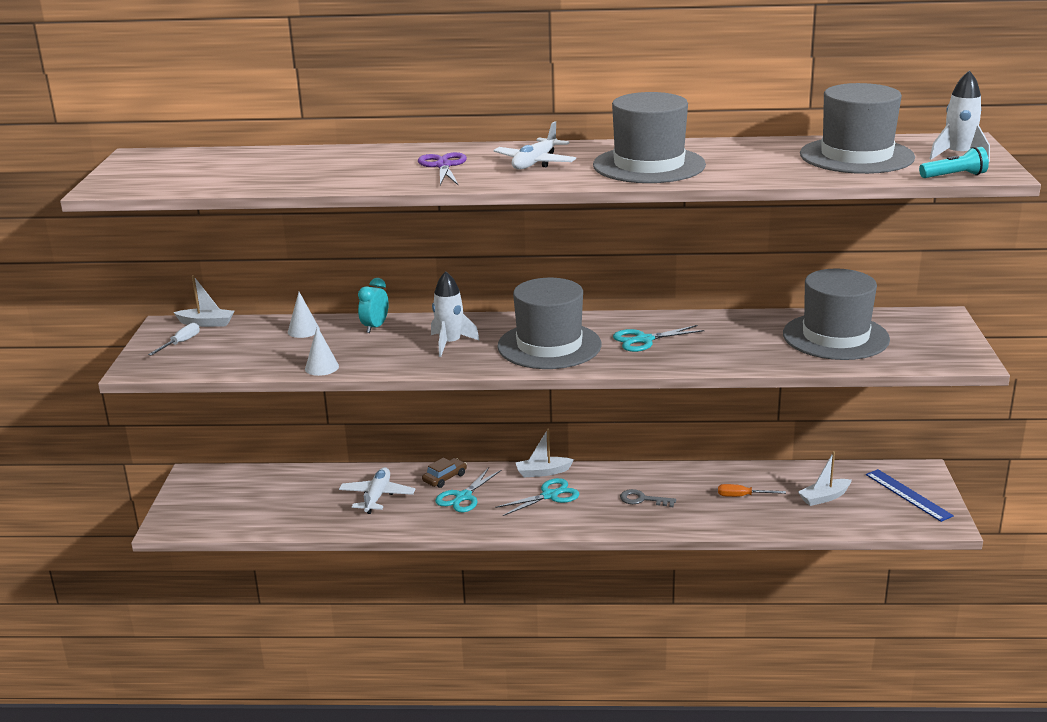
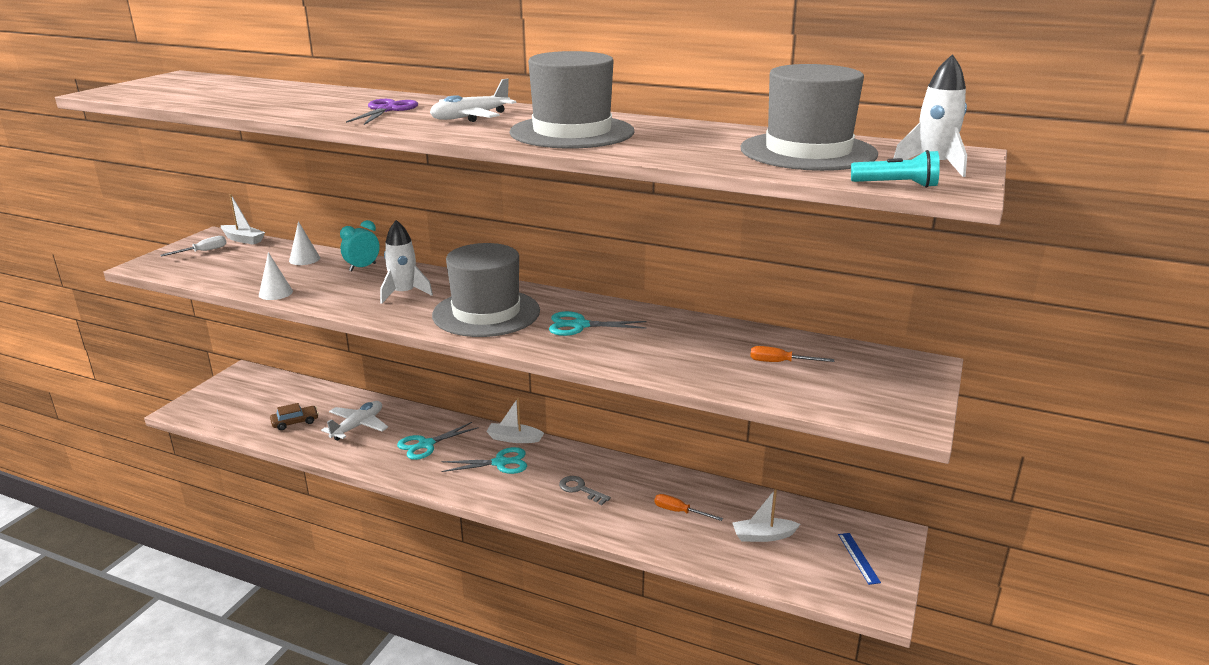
camera: 20 degrees right, 0 degrees up
(445, 478) = (427, 423): brown car -> brown car (295, 422)
(835, 337) = (780, 362): grey hat -> orange screwdriver
(908, 495) = (858, 558): blue ruler -> blue ruler, size x0.64

